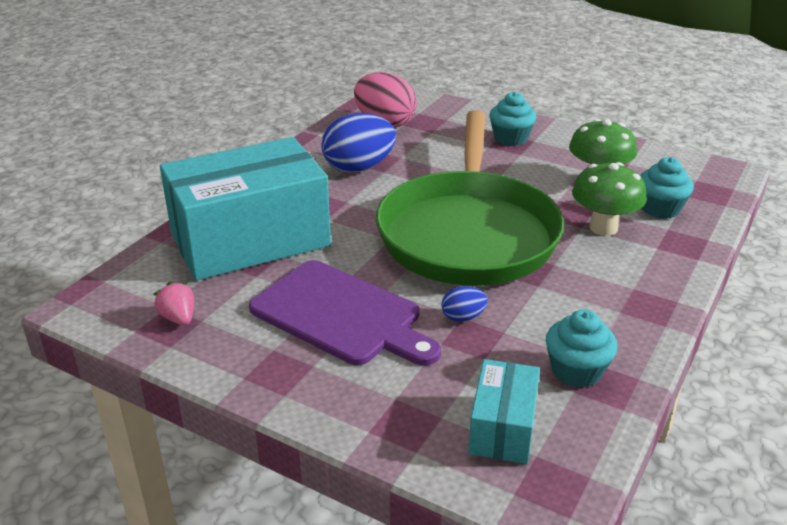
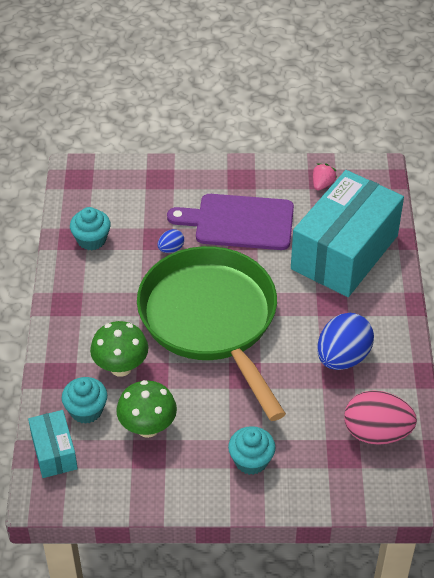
camera: 150 degrees right, 15 degrees up
(178, 318) = (322, 184): pink strawberry -> pink strawberry turned 90 degrees counterclockwise
(503, 428) = (113, 194): turquoise box -> turquoise box (54, 452)

